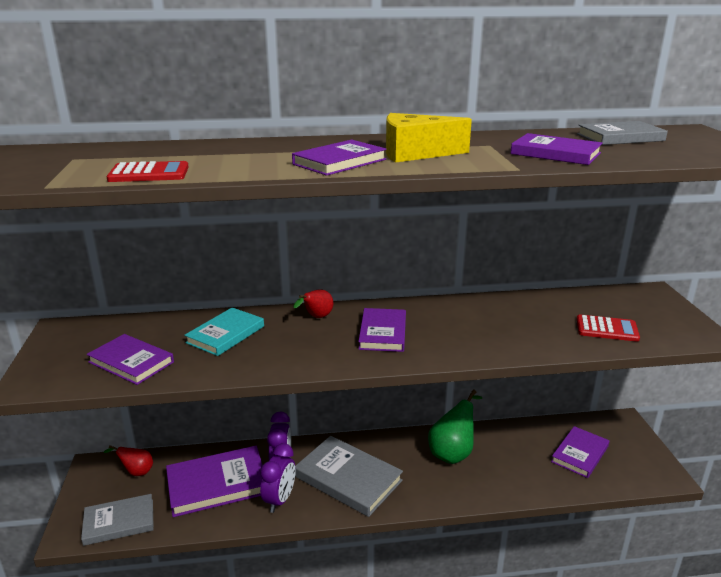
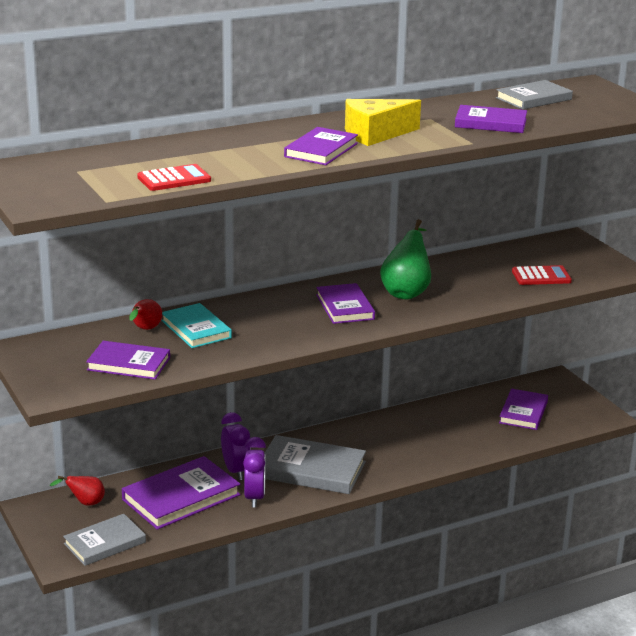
camera: 20 degrees left, 0 degrees up
(225, 334) = (196, 329): turquoise book -> turquoise book turned 45 degrees counterclockwise
(316, 317) = (271, 302): red pear -> red pear (145, 329)
(453, 452) = (402, 431): green pear -> green pear (406, 292)

